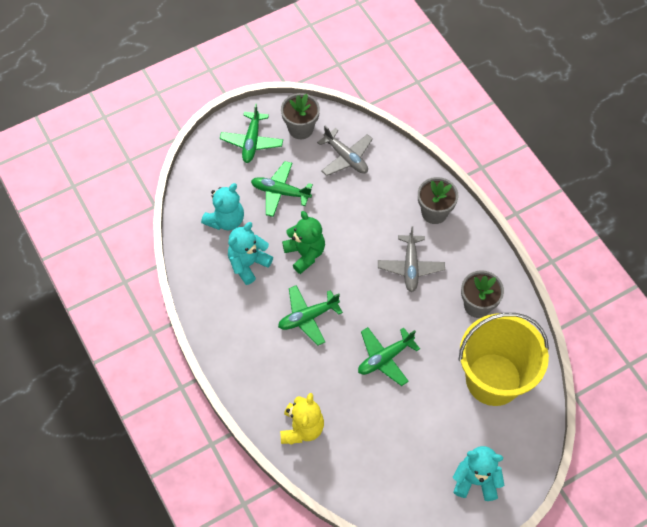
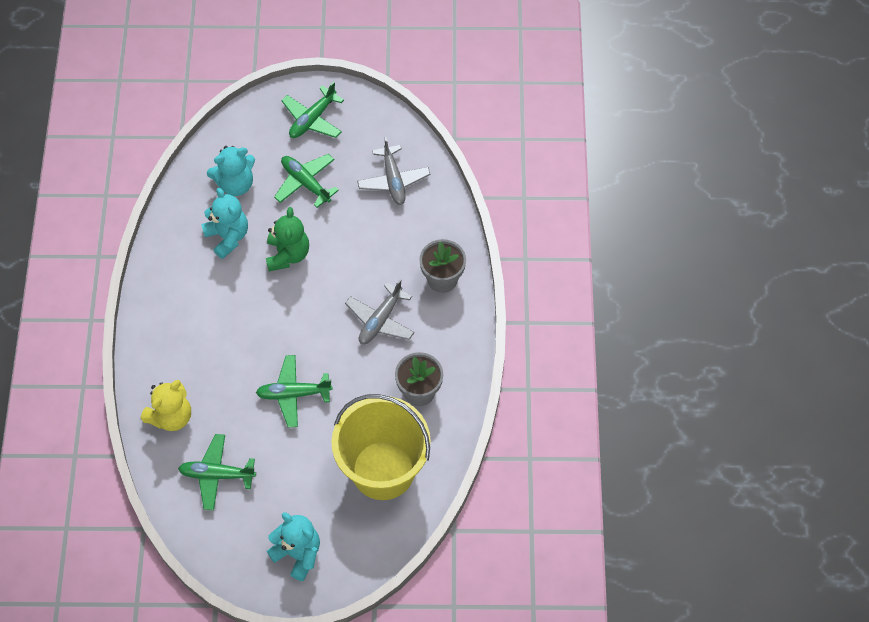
camera: 30 degrees right, 0 degrees up
(248, 264) = (228, 237): turquoise teddy bear -> turquoise teddy bear turned 75 degrees clockwise
(301, 128) = (369, 129): grey flower pot -> none
(308, 317) = (248, 316): green plane -> green plane (217, 474)

